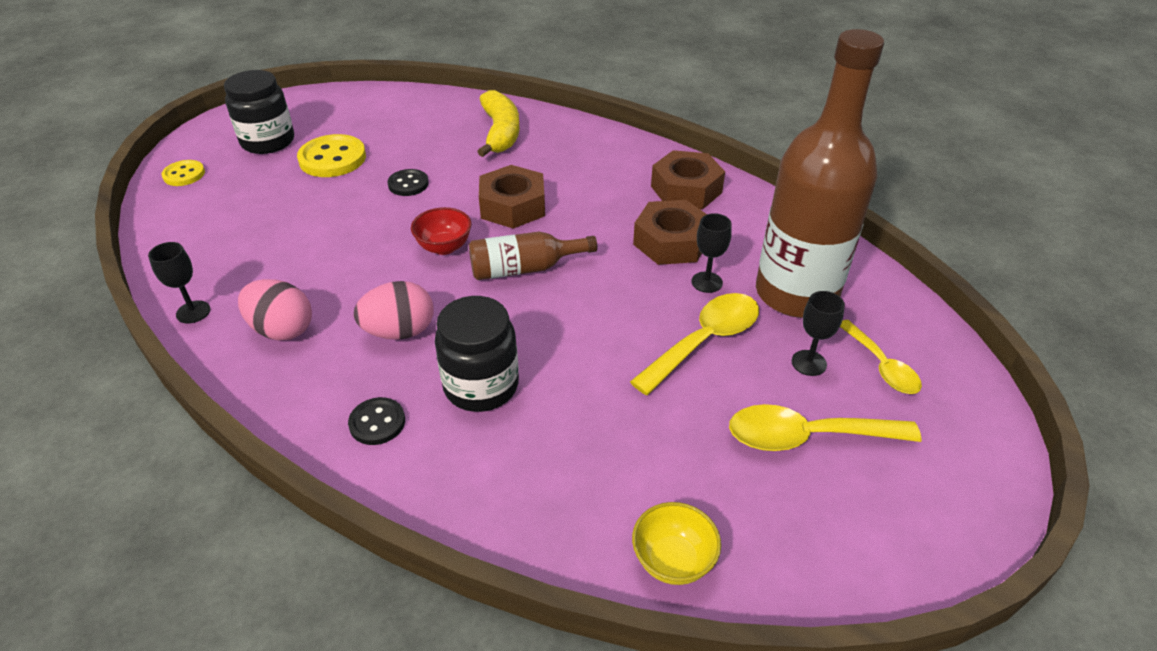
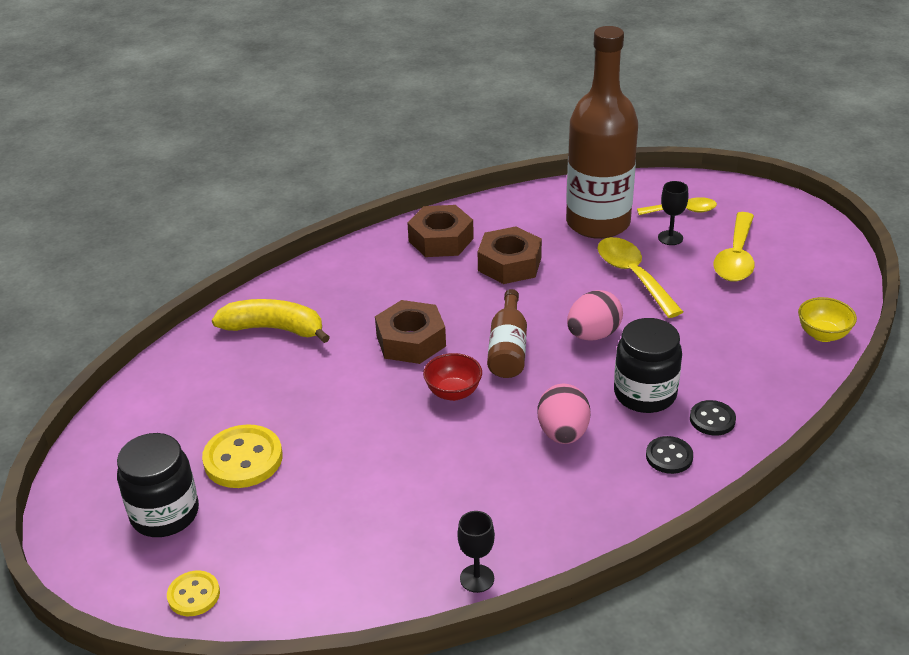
camera: 70 degrees left, 5 degrees down
(282, 330) = (531, 511): pink egg -> pink egg (593, 335)
(408, 184) = (332, 405): black button -> black button (712, 419)
(707, 282) = (568, 259): black goblet -> none

